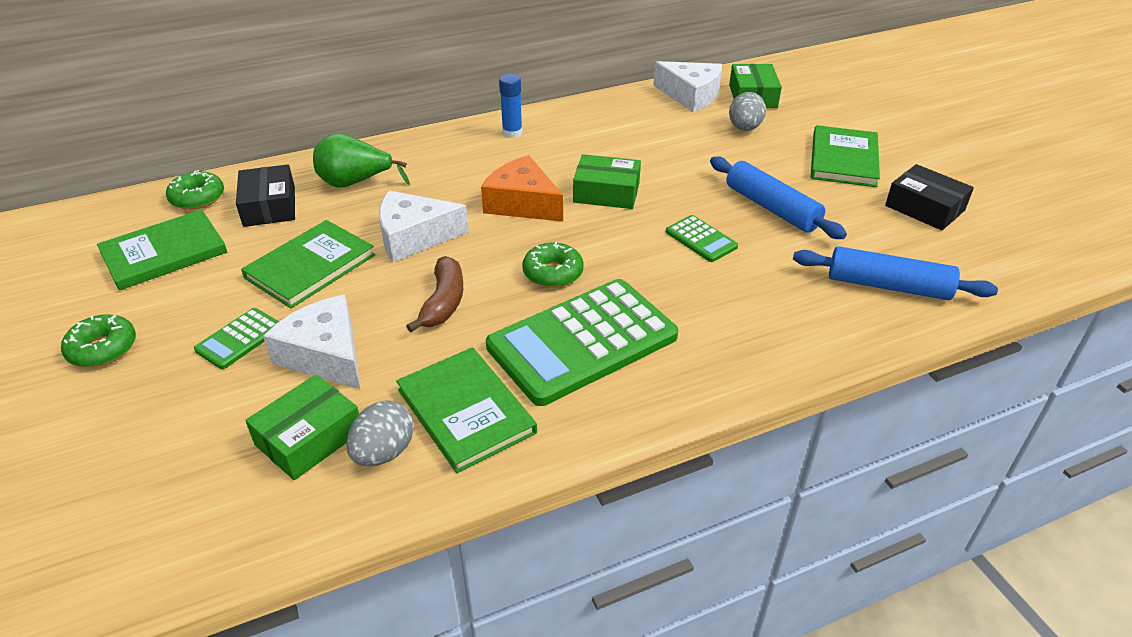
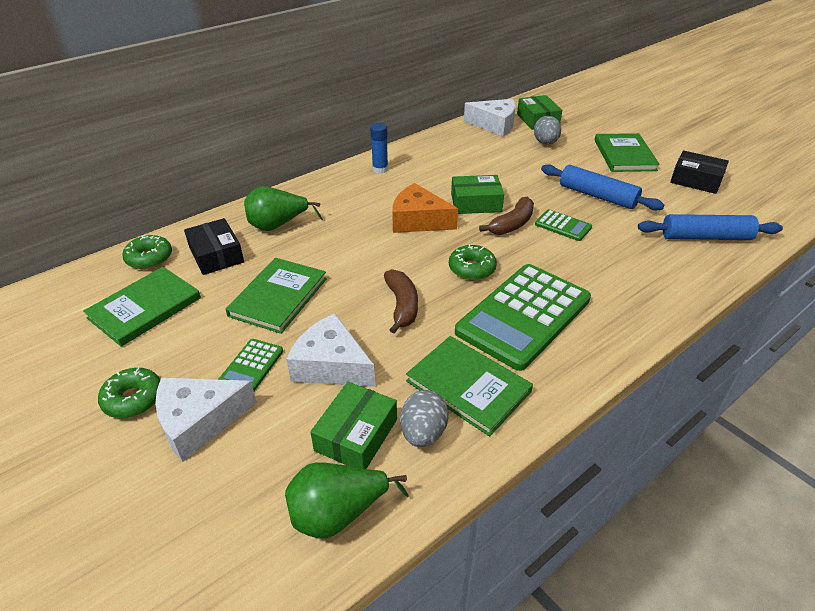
camera: 15 degrees left, 0 degrees up
(242, 518) = (338, 514): none -> green pear
(414, 237) = (349, 259): white cheese -> white cheese (199, 421)
(636, 227) = (512, 224): none -> brown banana

